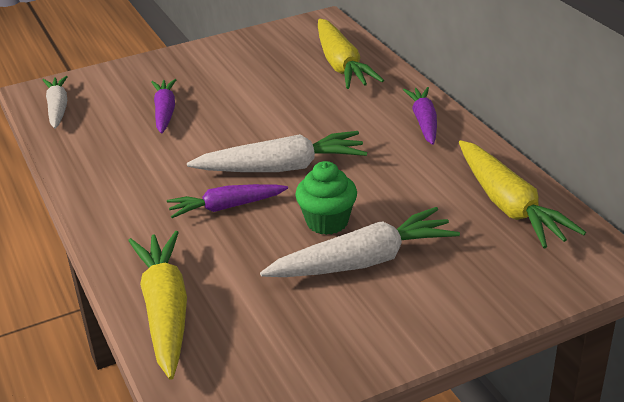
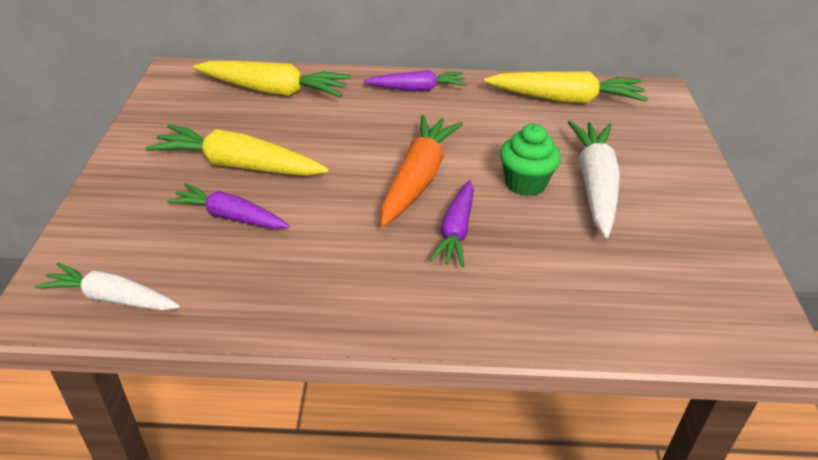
camera: 65 degrees left, 5 degrees up
(165, 311) = (603, 322): yellow carrot -> yellow carrot (238, 165)
(282, 168) = (418, 179): white carrot -> orange carrot
(424, 122) = (417, 89): purple carrot -> purple carrot turned 150 degrees clockwise

